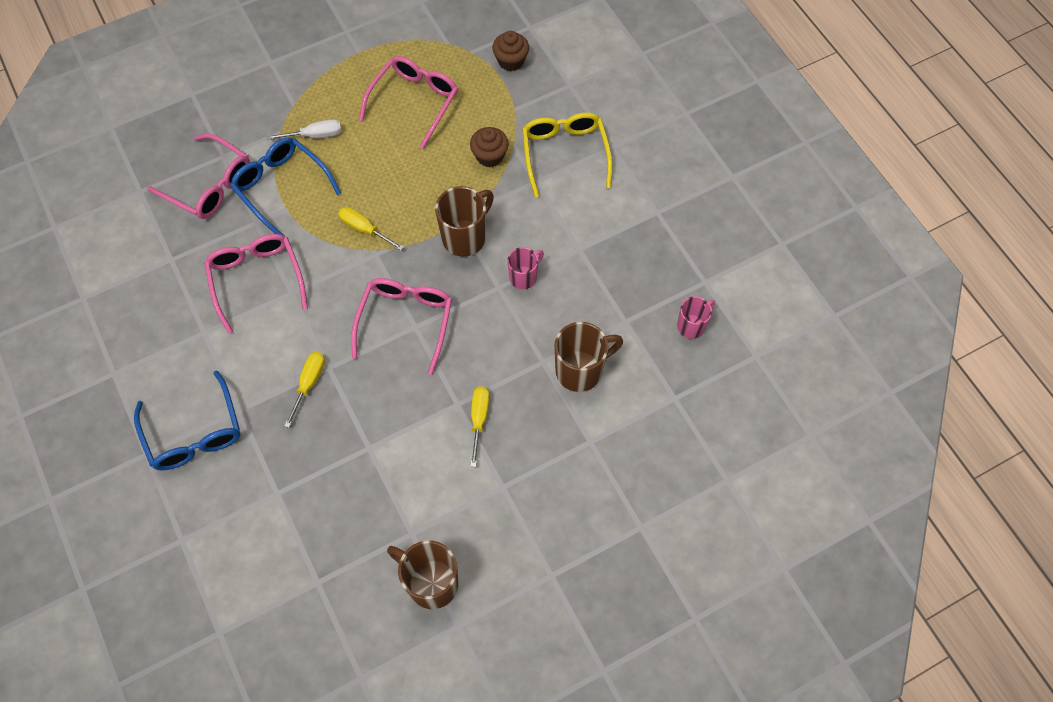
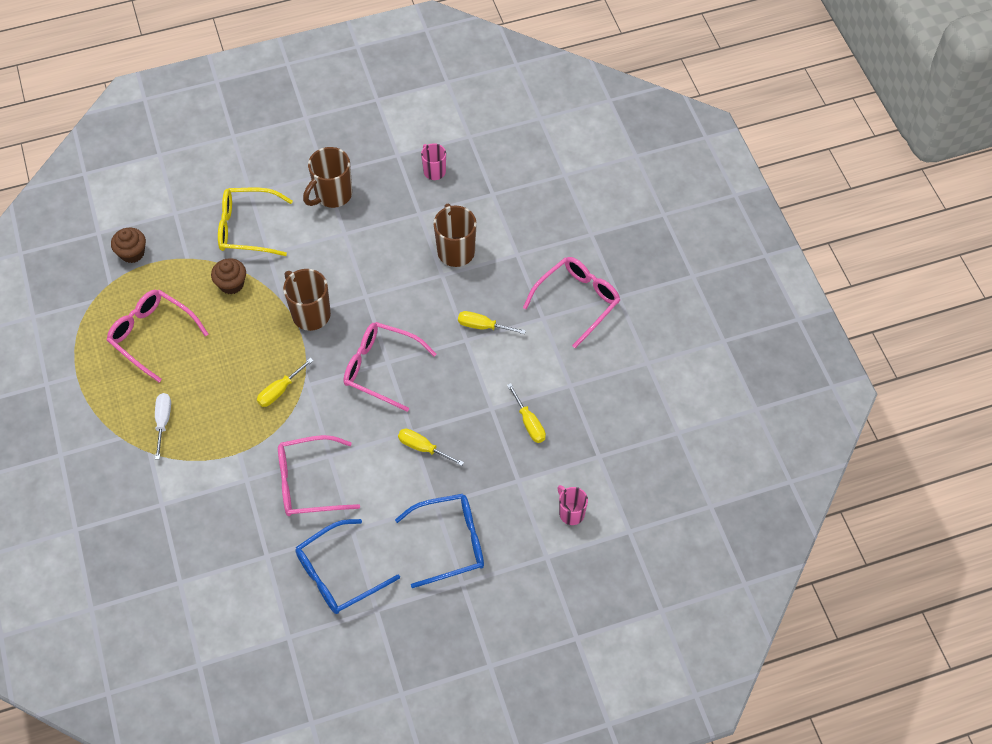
camera: 80 degrees left, 5 degrees down
(210, 186) = (193, 517): pink glasses -> pink glasses (577, 301)
(281, 187) = (213, 455): blue glasses -> blue glasses (338, 574)
(354, 493) = (529, 422): none -> yellow screwdriver
(431, 583) = (611, 376): brown mug -> brown mug (332, 195)
(524, 277) = (361, 276): pink mug -> pink mug (571, 513)

